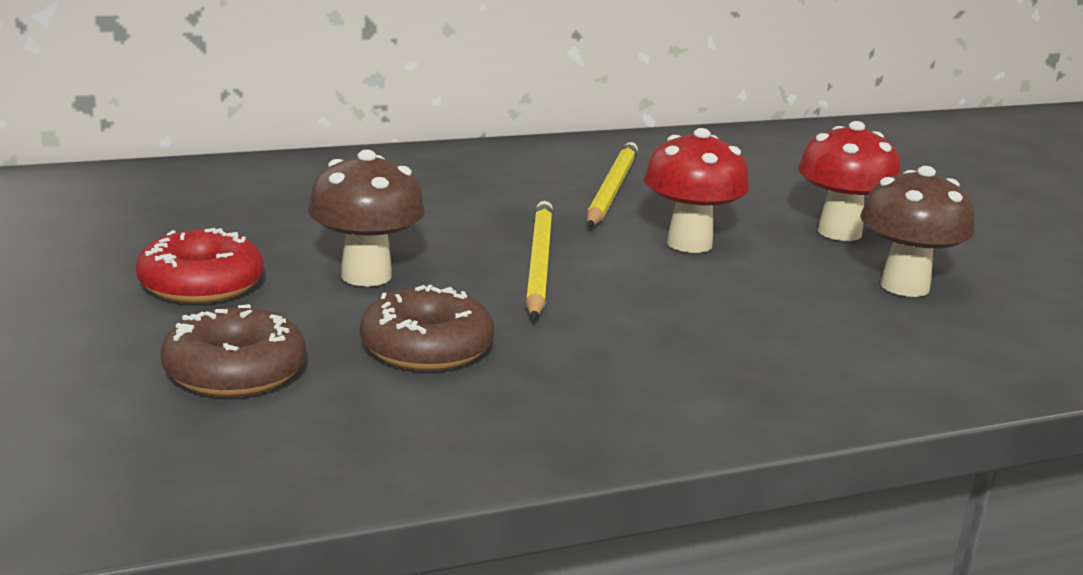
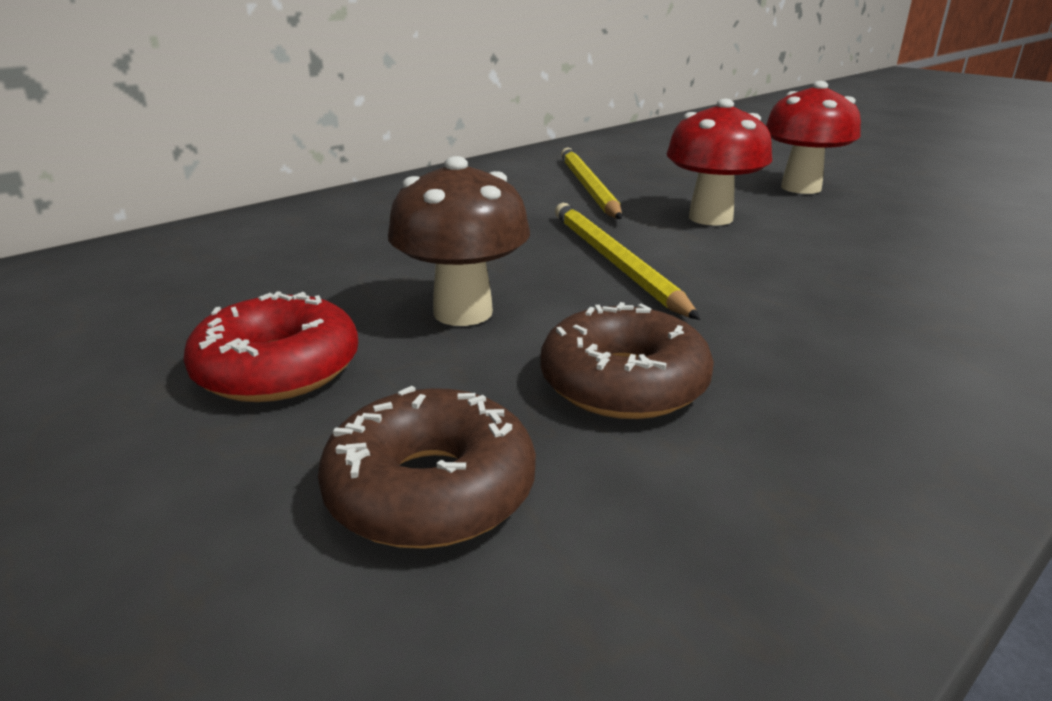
camera: 20 degrees left, 5 degrees up
(905, 286) = (914, 219): brown mushroom -> none

